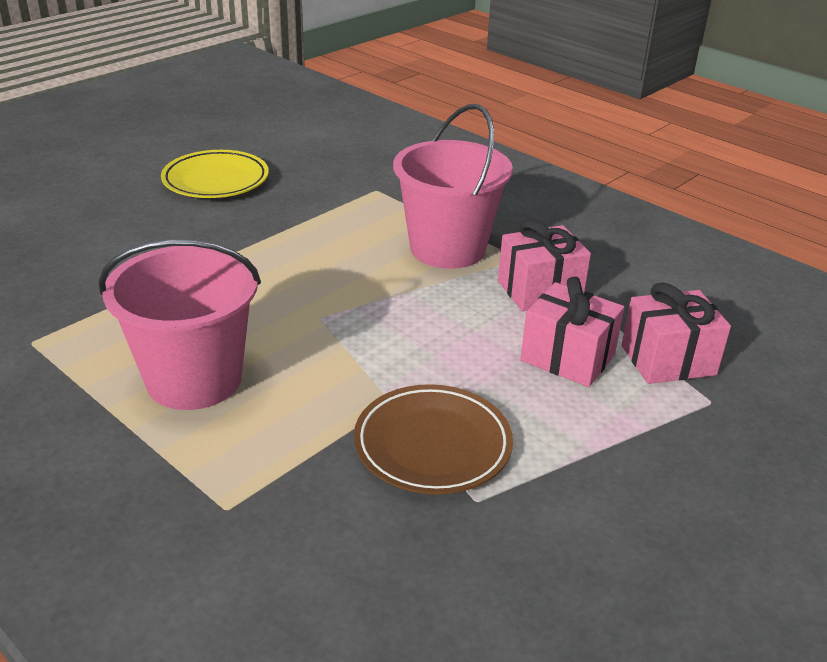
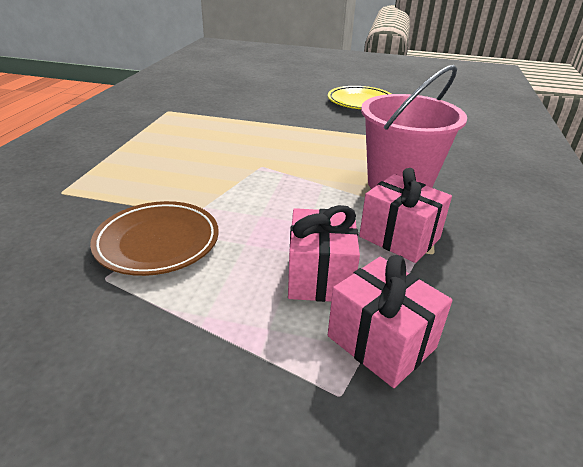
camera: 60 degrees right, 0 degrees up
(194, 379) = (168, 151): pink bucket -> none

